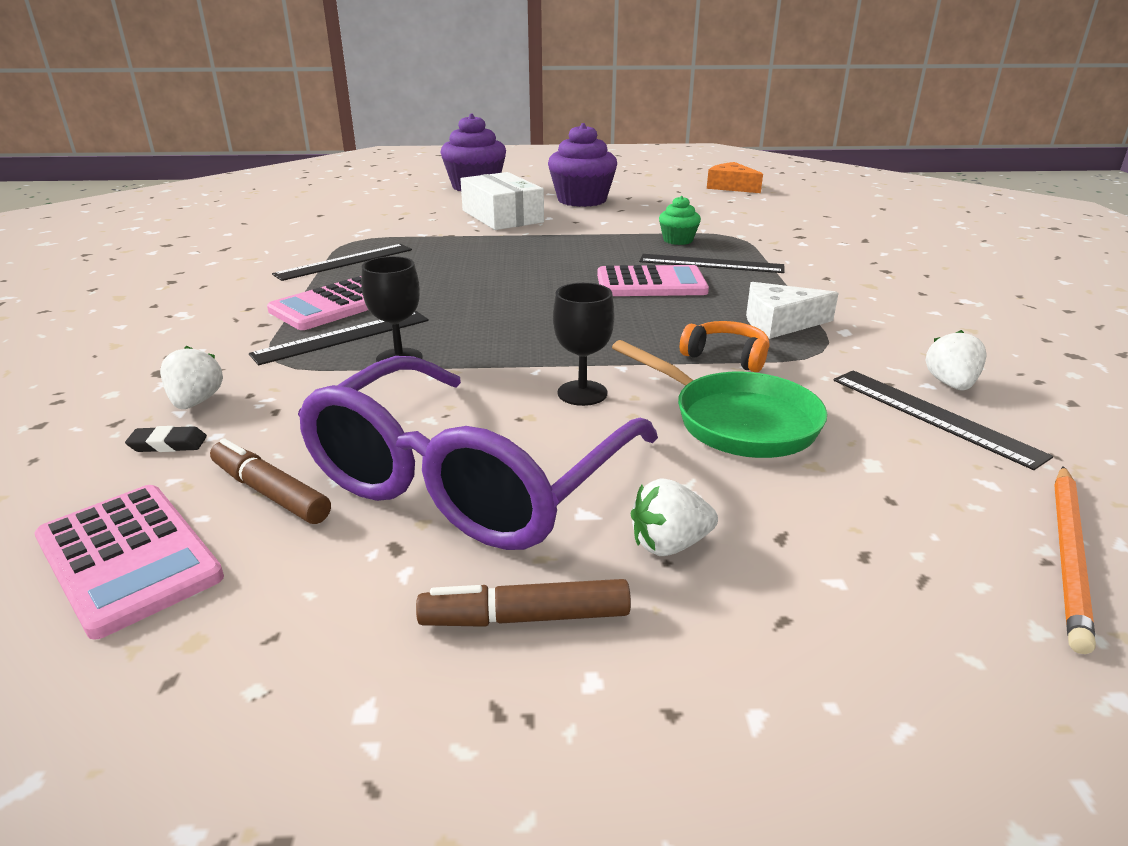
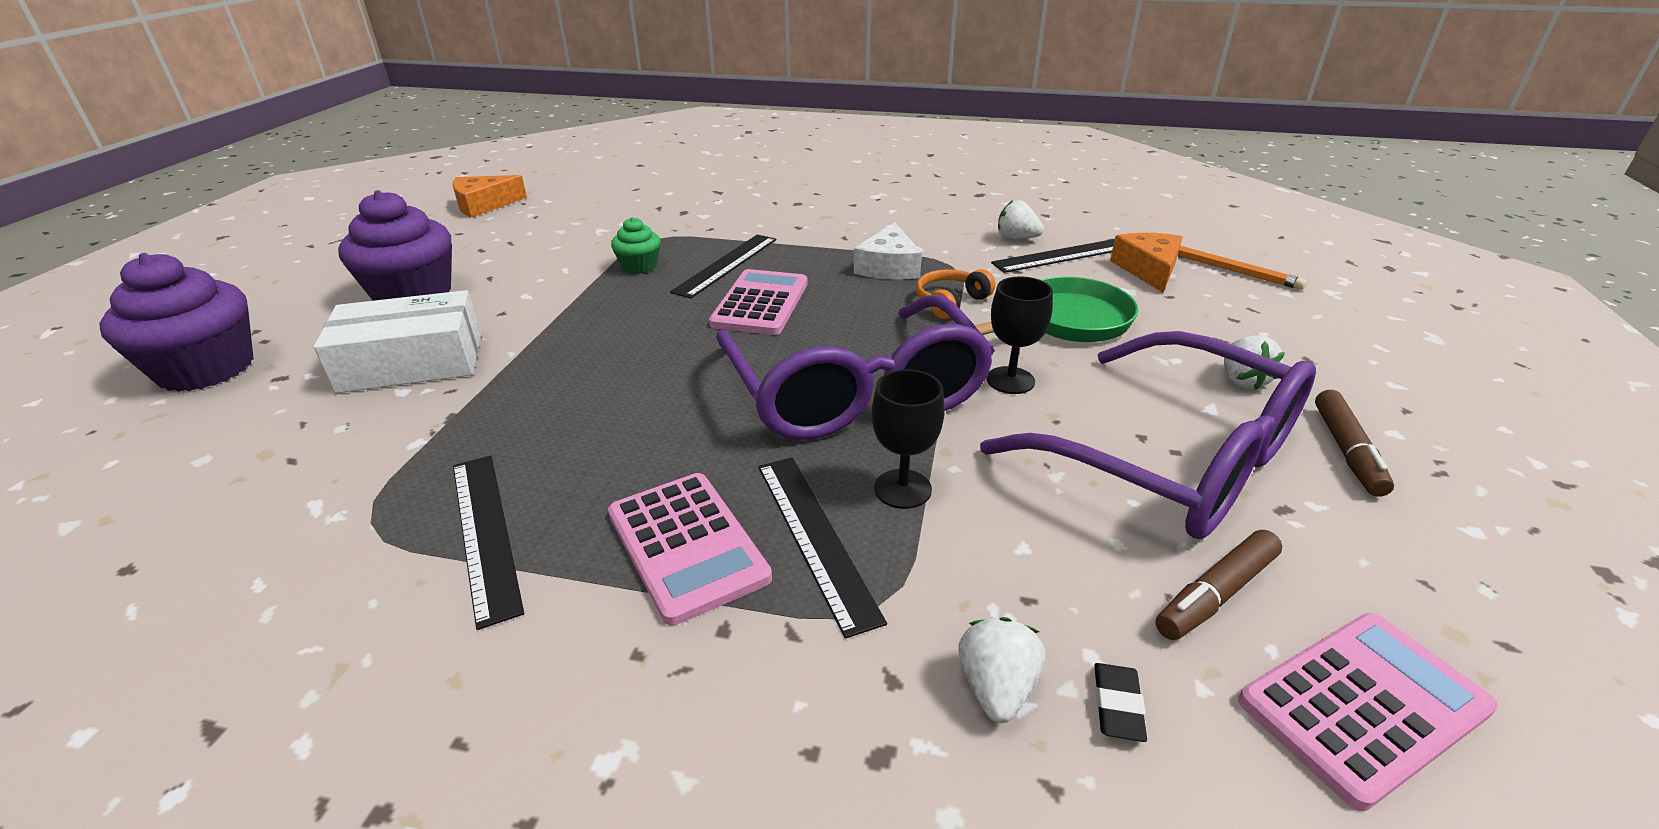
camera: 75 degrees left, 5 degrees up
(196, 402) = (996, 688): white strawberry -> white strawberry turned 90 degrees clockwise
(529, 331) = (855, 391): none -> purple glasses
(967, 484) = (1148, 270): none -> orange cheese

